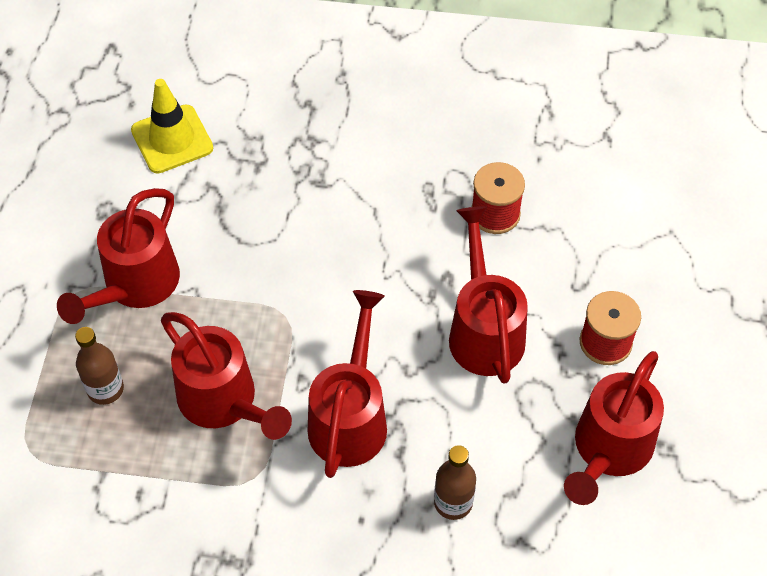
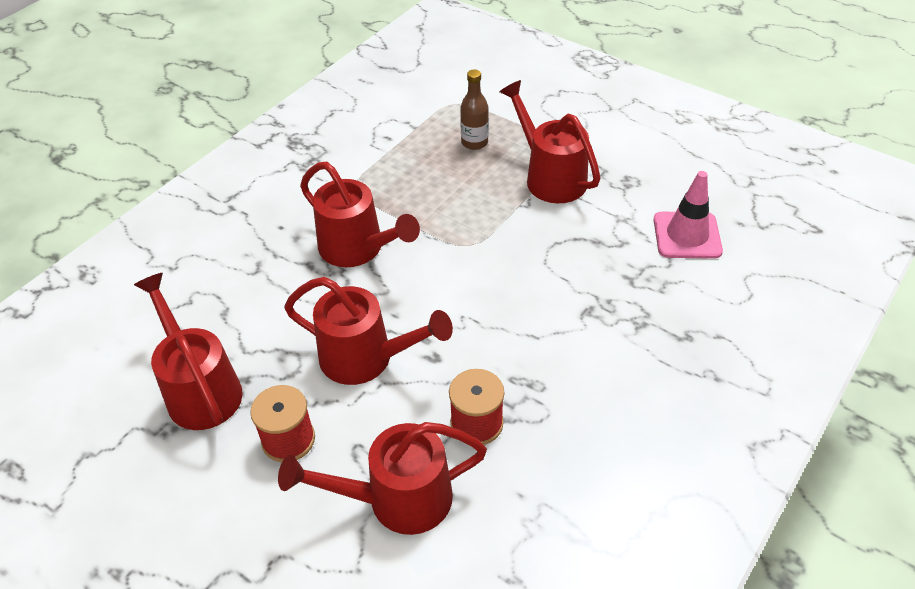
camera: 120 degrees right, 10 degrees down
(172, 139) = (687, 235): yellow traffic cone -> pink traffic cone
(224, 402) = (421, 191): red watering can -> red watering can (397, 499)
(453, 502) = (248, 277): brown bottle -> none

